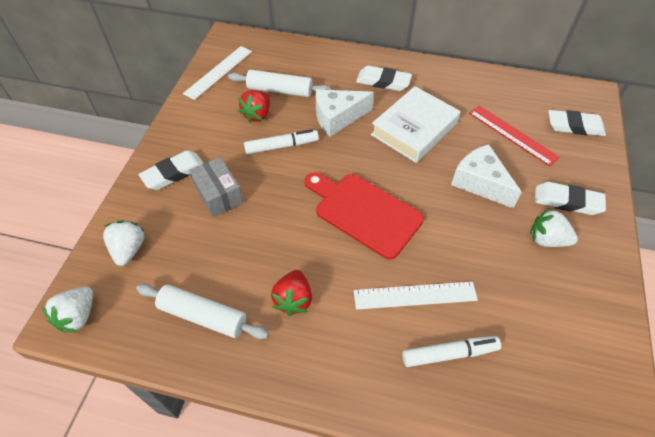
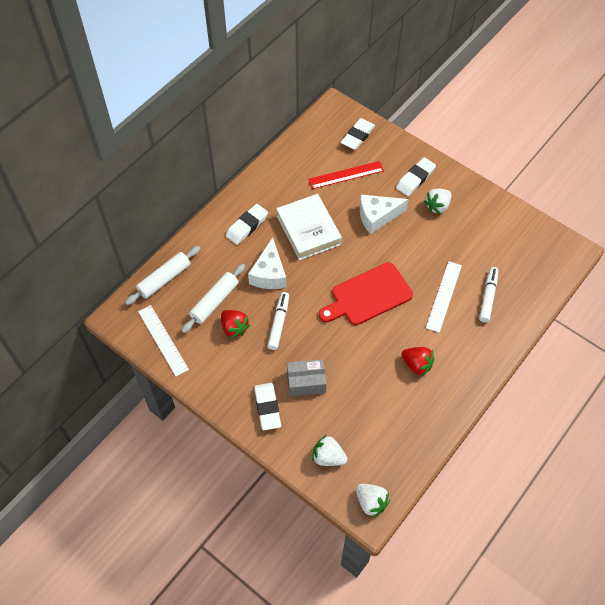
camera: 65 degrees left, 5 degrees up
(203, 316) = (405, 422): white rolling pin -> white rolling pin (164, 279)

